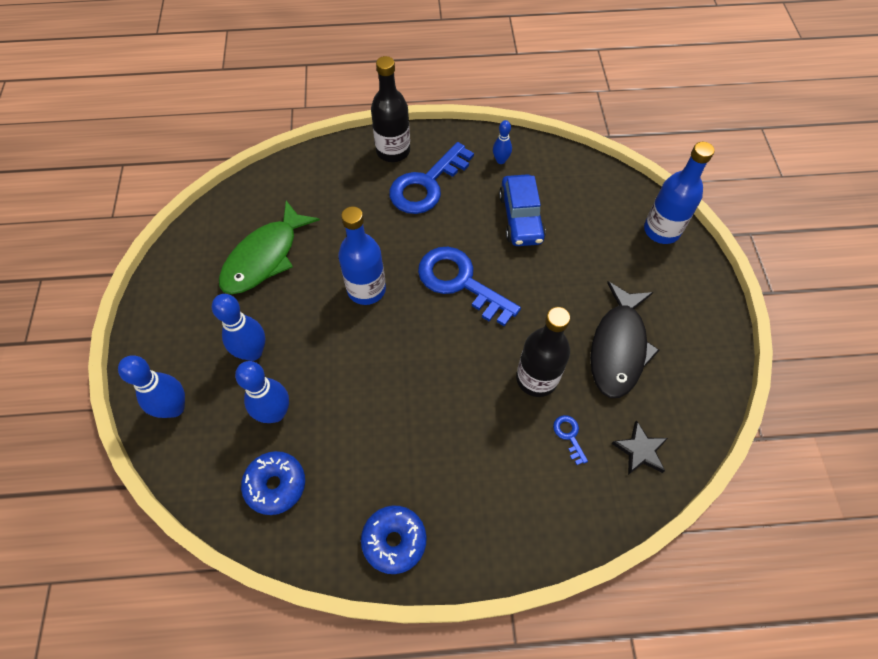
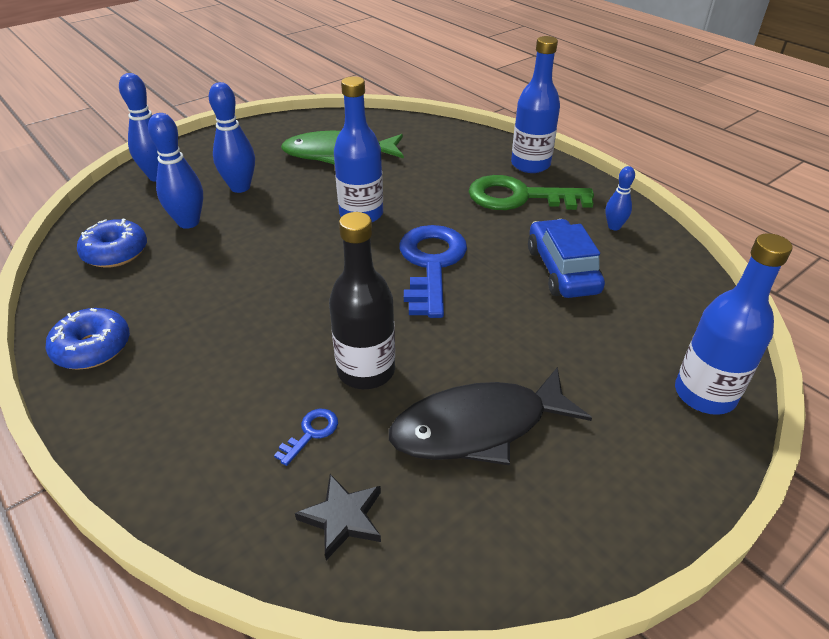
camera: 55 degrees right, 20 degrees down
(393, 151) = (530, 165): black bottle -> blue bottle
(427, 185) = (519, 197): blue key -> green key
(521, 218) = (562, 270): blue car -> blue car turned 120 degrees clockwise

